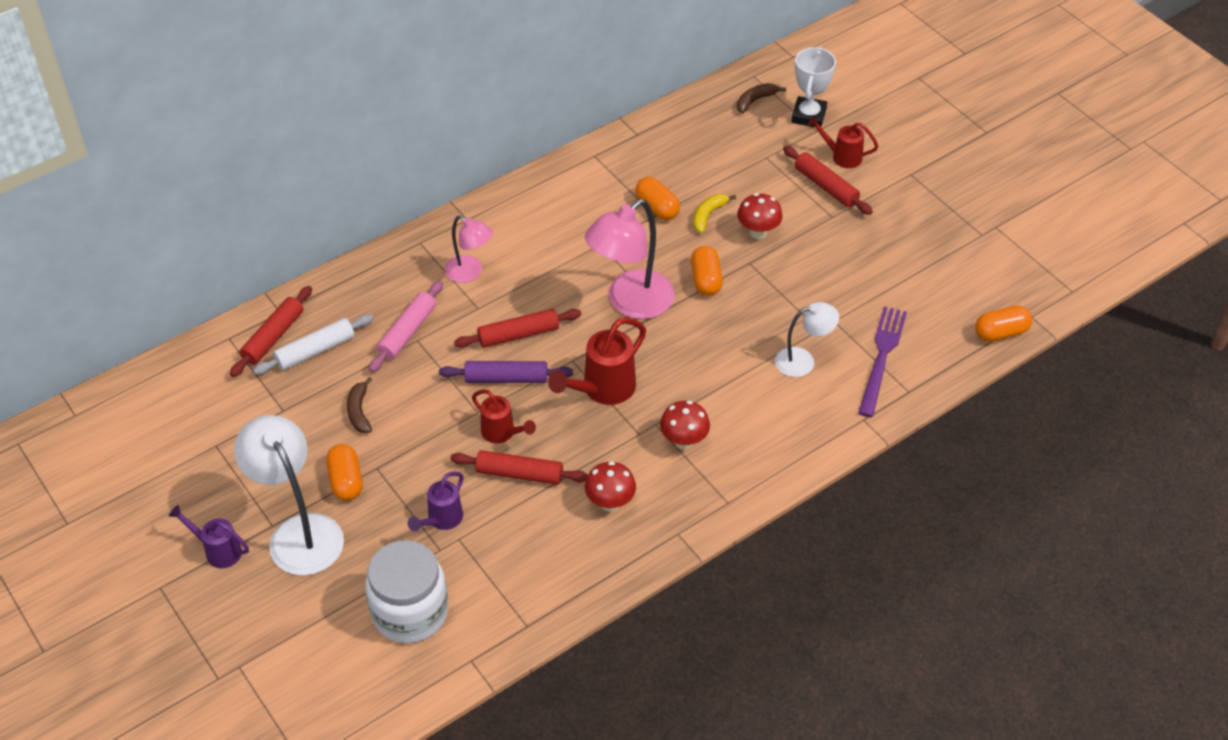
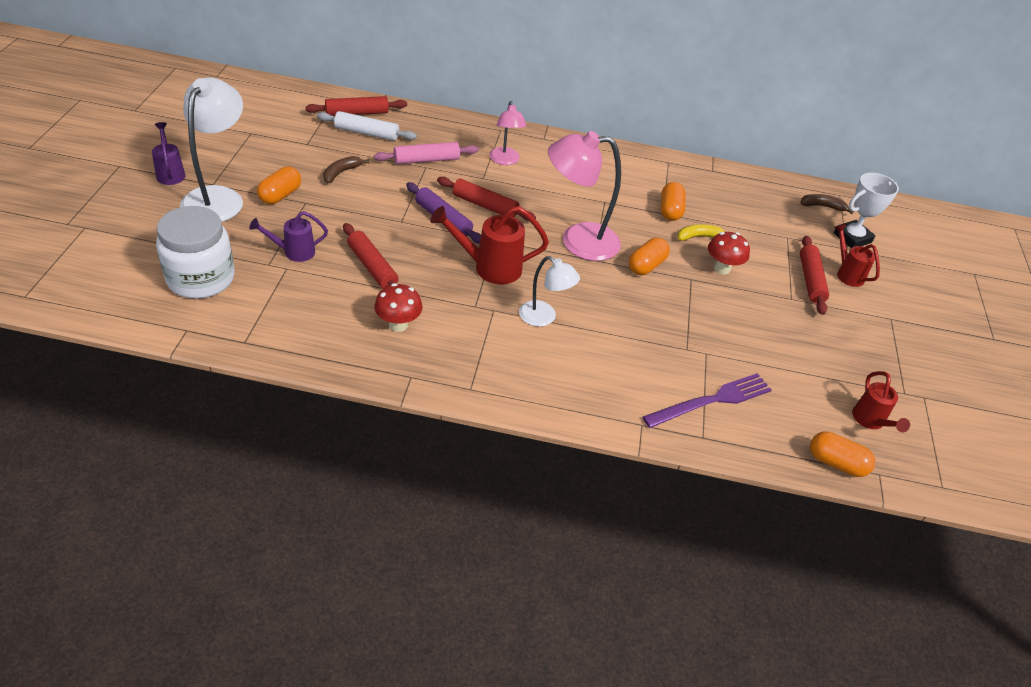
camera: 40 degrees right, 5 degrees down
(502, 433) = (396, 241): red watering can -> red watering can (870, 421)
(684, 441) = (496, 333): red mushroom -> none
(803, 361) = (648, 357): white lamp -> white lamp (544, 317)

